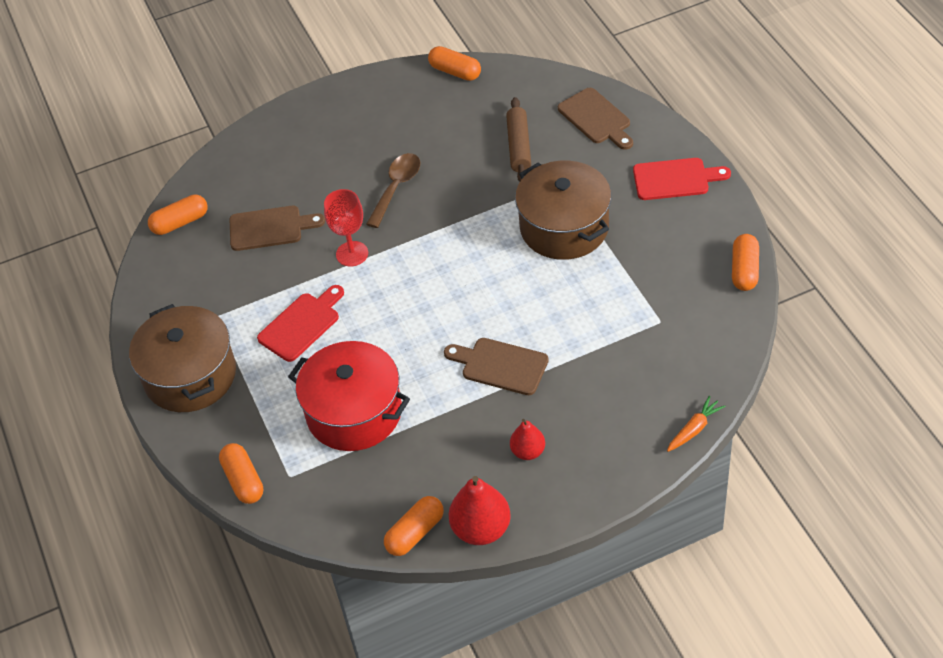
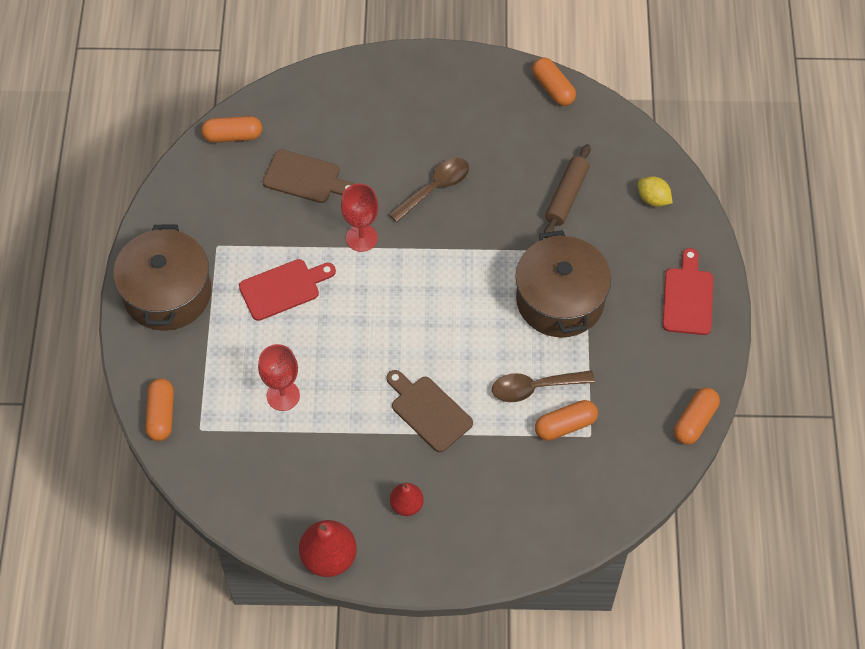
camera: 20 degrees right, 10 degrees up
(354, 412) = (283, 395): red pot -> red goblet
(415, 533) = (273, 533): orange capsule -> orange capsule (565, 425)
(586, 305) = (535, 388): none -> brown spoon
(596, 118) = (653, 199): brown cutting board -> yellow lemon
(675, 179) = (688, 297): red cutting board -> red cutting board turned 105 degrees counterclockwise
(694, 429) = (559, 554): orange carrot -> none

